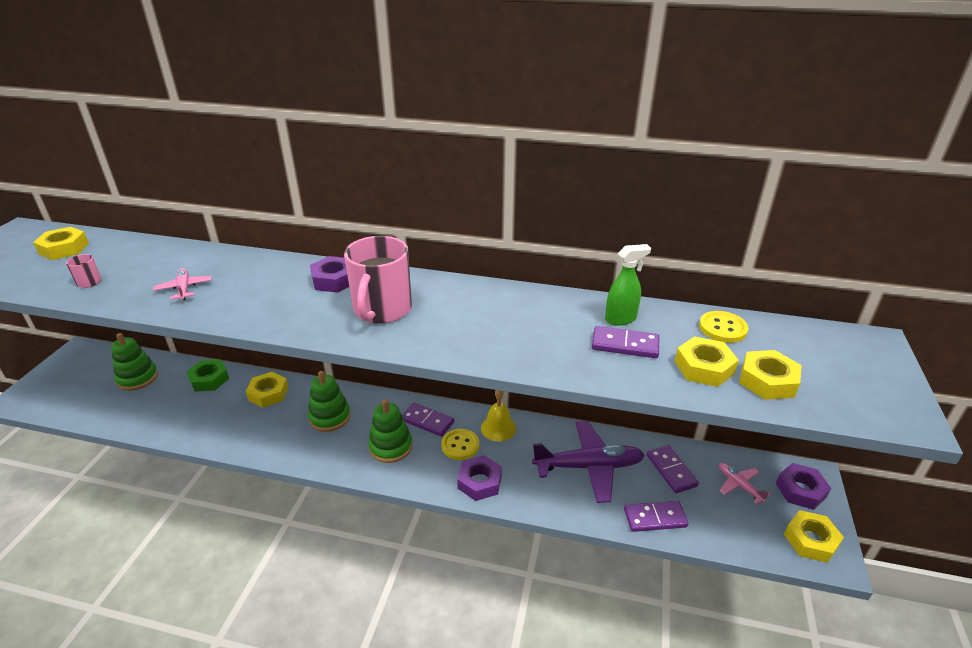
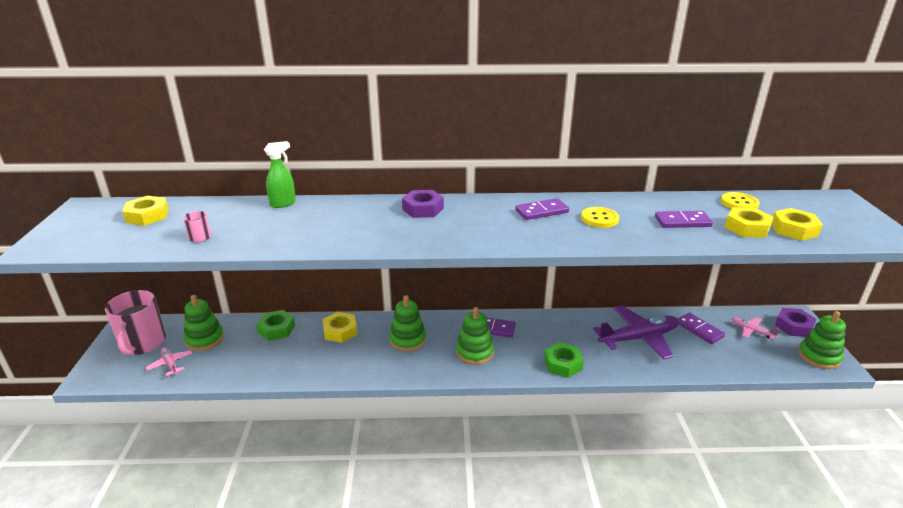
camera: 15 degrees left, 5 degrees down
(184, 288) = (296, 231): pink plane -> pink plane (170, 364)
(382, 309) = (481, 223): pink mug -> pink mug (142, 343)
(460, 445) = (530, 341): yellow button -> yellow button (599, 219)
(479, 482) = (563, 364): purple nut -> green nut
(498, 428) = (553, 324): yellow bell -> none
(621, 319) = (666, 206): green spray bottle -> green spray bottle (283, 204)
(655, 518) = (707, 363): purple domino -> purple domino (541, 211)
(810, 540) = (819, 356): yellow nut -> green stacking toy

